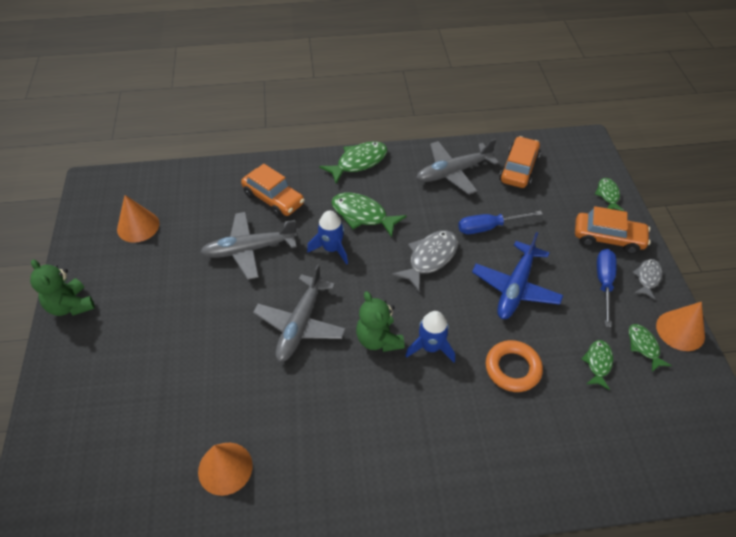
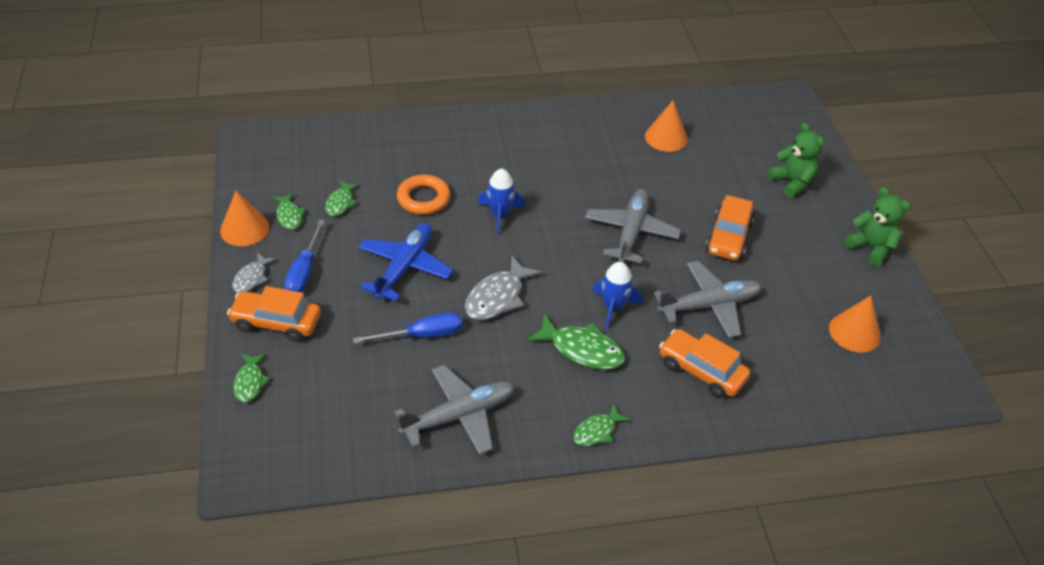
camera: 175 degrees right, 5 degrees down
(358, 162) = (596, 431): green fish -> green fish, size x0.60
(378, 339) = (551, 220): green teddy bear -> green teddy bear (792, 182)
(518, 169) = (363, 423): orange car -> orange car (728, 237)

